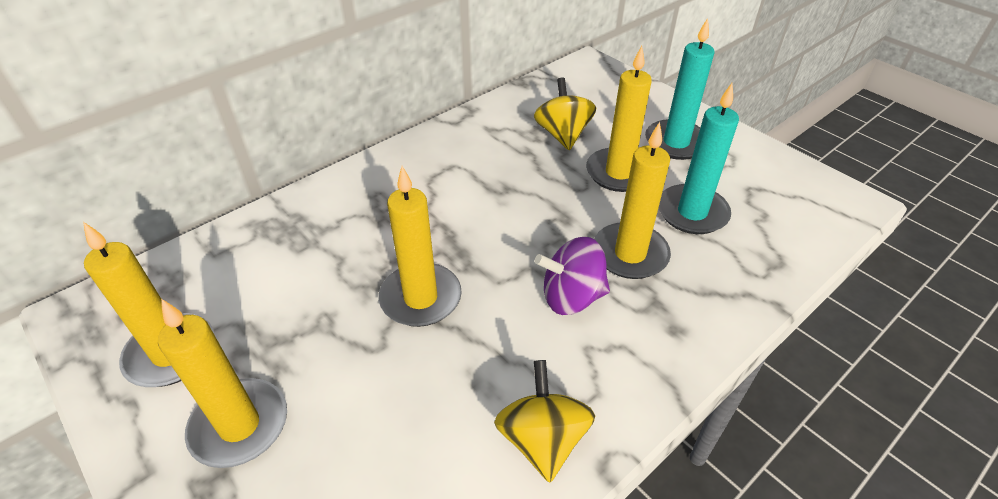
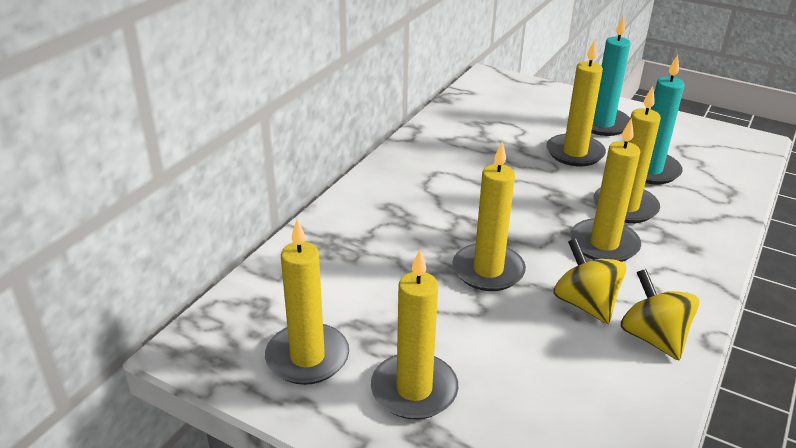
camera: 20 degrees left, 10 degrees down
(563, 135) = (509, 133): yellow spinning top -> yellow spinning top (585, 304)
(571, 297) = (604, 244): purple spinning top -> yellow candle

